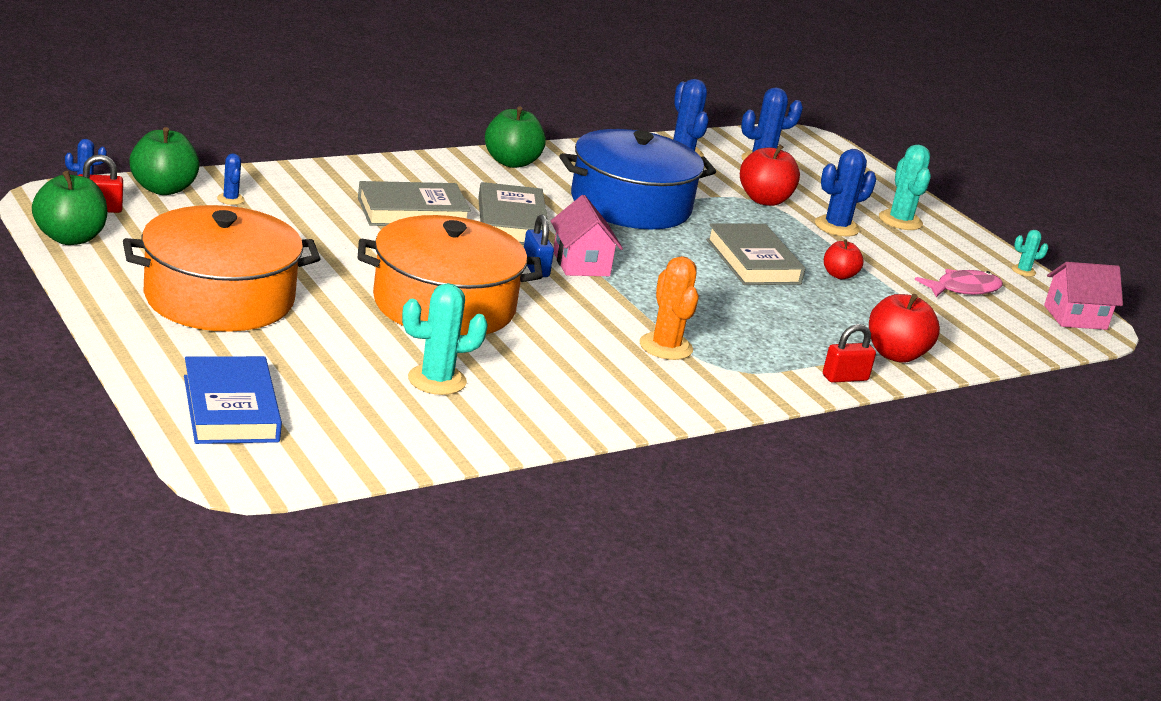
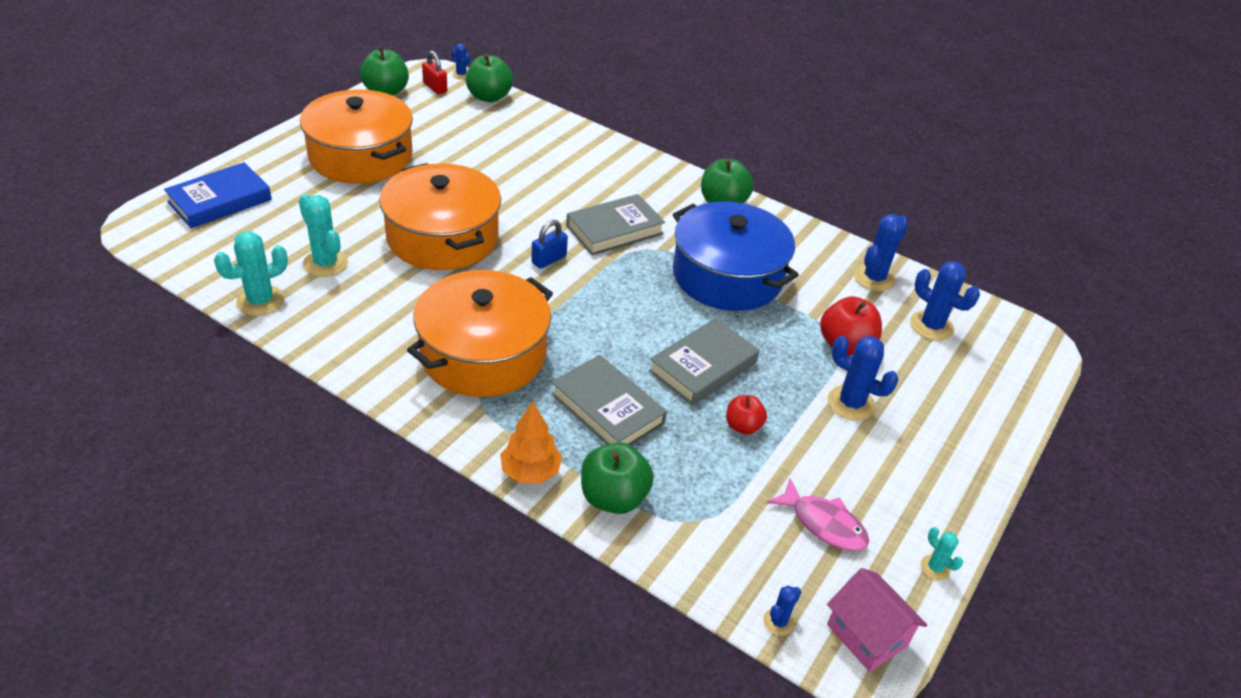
camera: 65 degrees right, 15 degrees up
(230, 199) = (504, 120): blue cactus -> blue cactus (778, 622)
(412, 212) = (575, 186): grey book -> grey book (607, 409)
(581, 264) = (582, 278): pink house -> none
(666, 347) = (483, 354): orange cactus -> orange pot
(845, 378) = (530, 472): red padlock -> orange tree
(895, 354) = (613, 498): red apple -> green apple
(900, 221) = (929, 445): turquoise cactus -> turquoise cactus (260, 301)

